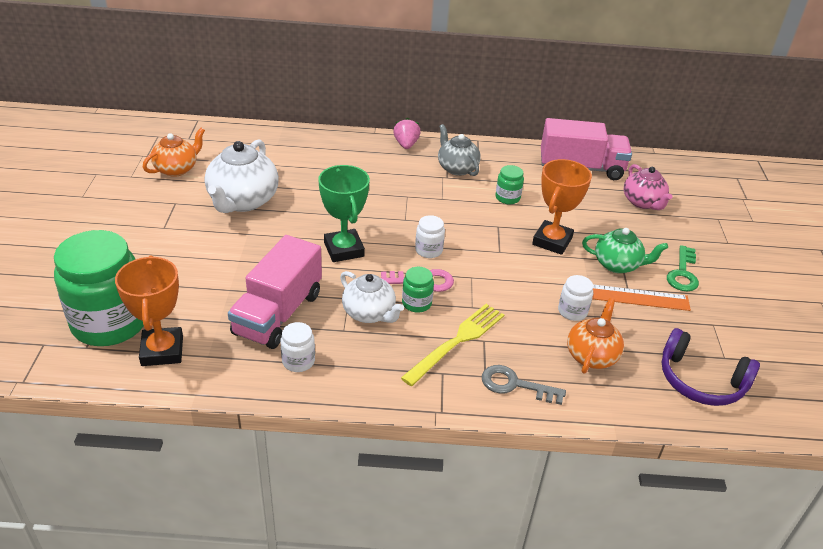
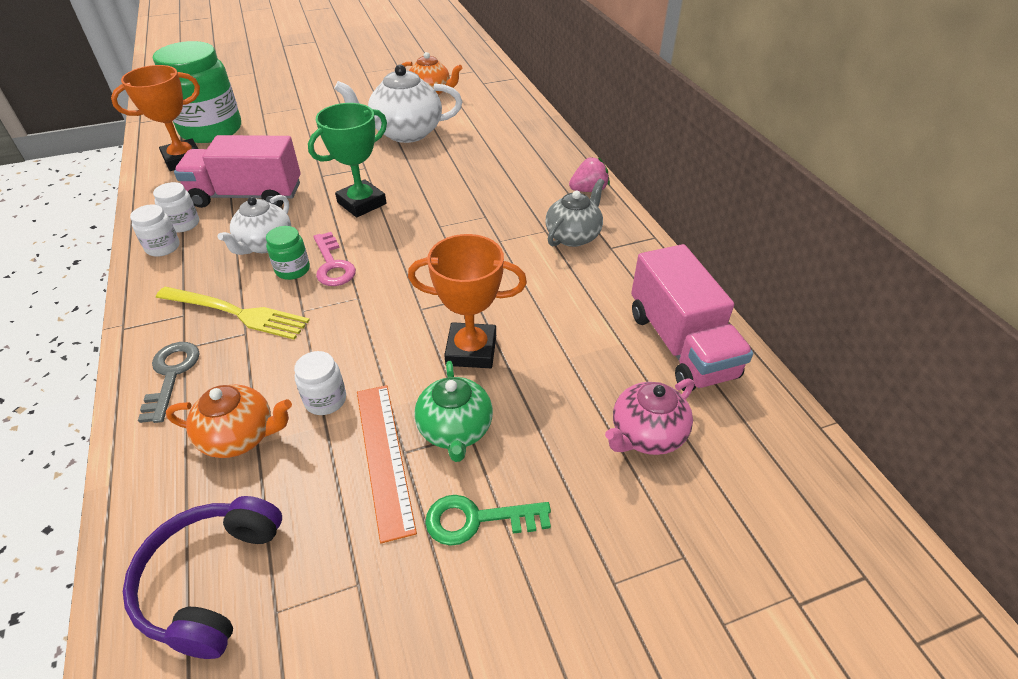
camera: 70 degrees right, 5 degrees up
(428, 250) = (391, 255): white jar -> white jar (163, 247)
(507, 198) = (542, 290): green jar -> none

